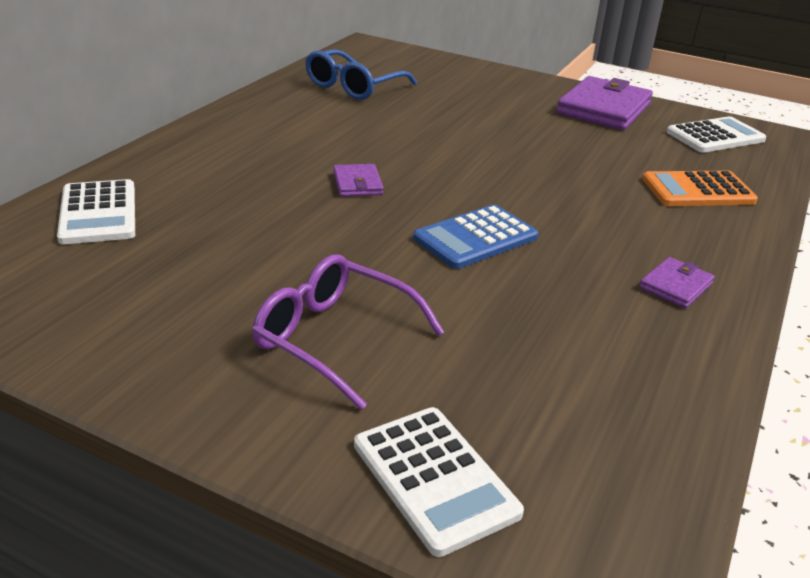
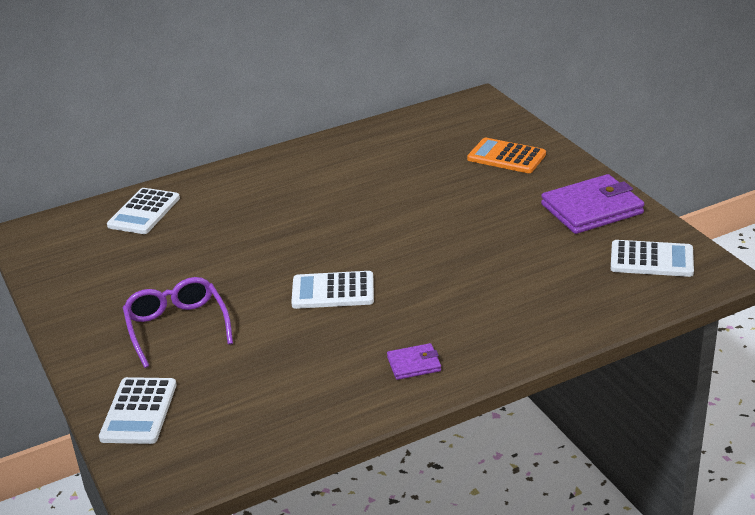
camera: 40 degrees right, 0 degrees up
(353, 87) = (412, 143): blue glasses -> none
(357, 184) = (310, 230): purple wallet -> none
(475, 238) = (333, 291): blue calculator -> white calculator
(698, 190) = (550, 302): orange calculator -> orange calculator (506, 157)

